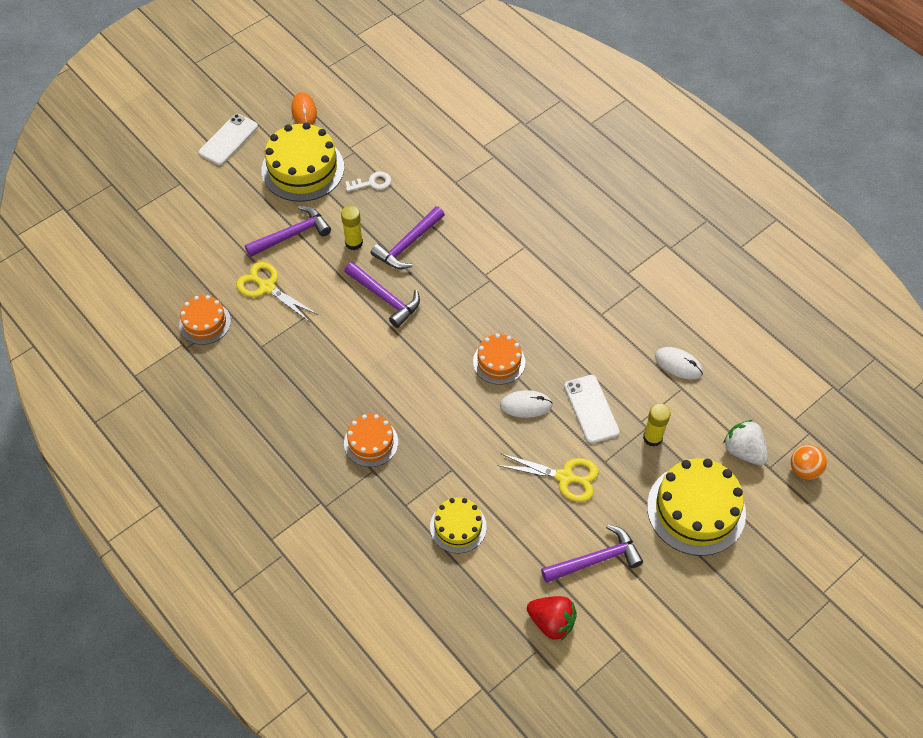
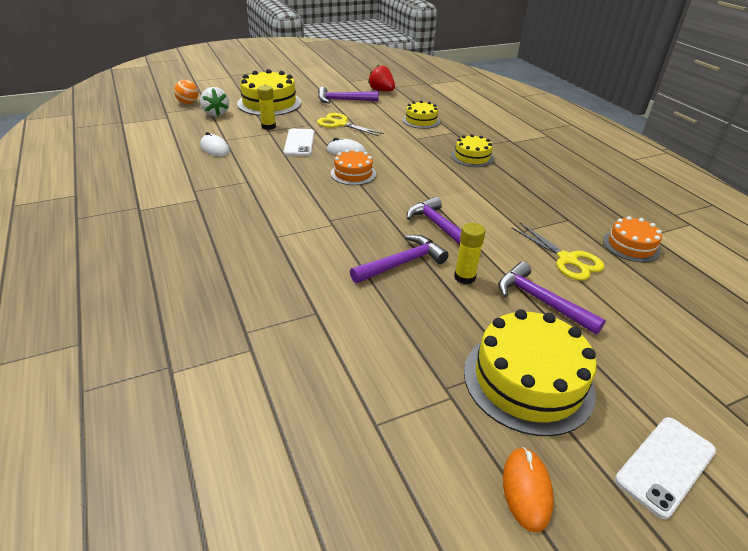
camera: 165 degrees left, 20 degrees down
(292, 235) = (541, 301): purple hammer -> purple hammer turned 60 degrees clockwise
(371, 442) = (472, 157): orange cake -> yellow cake
(372, 183) = (427, 337): white key -> none

